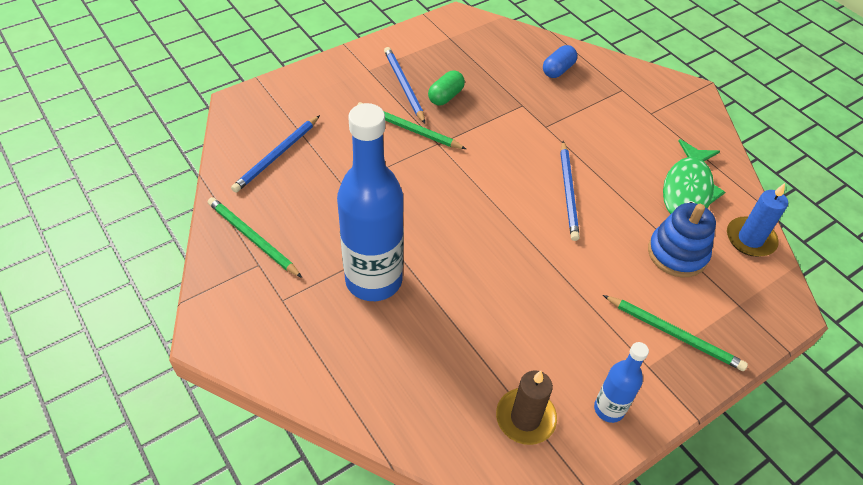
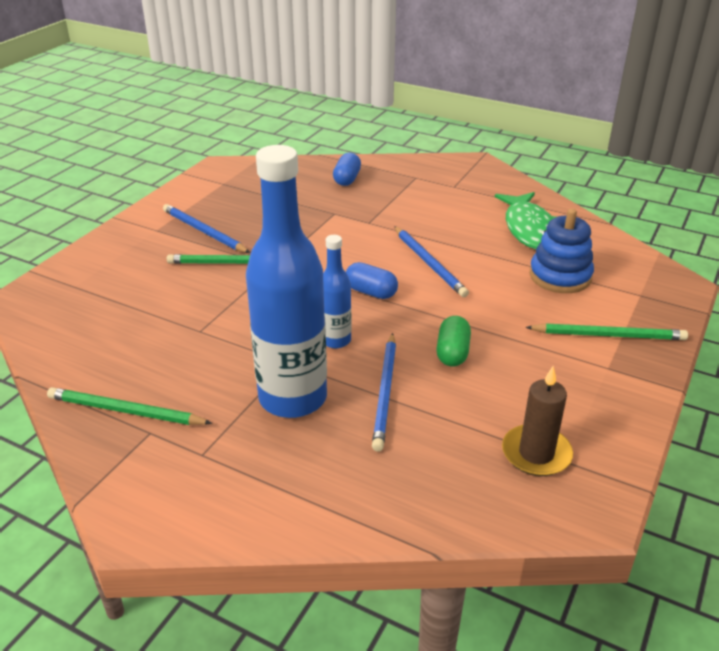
camera: 25 degrees left, 15 degrees down
(277, 156) = (103, 329): blue pencil -> blue pencil (385, 393)
(446, 96) = (254, 228): green capsule -> green capsule (452, 353)
(498, 202) = (371, 292): none -> blue capsule
(609, 409) = (603, 414): blue bottle -> blue bottle (336, 340)
(750, 239) = (608, 246): blue candle -> none

